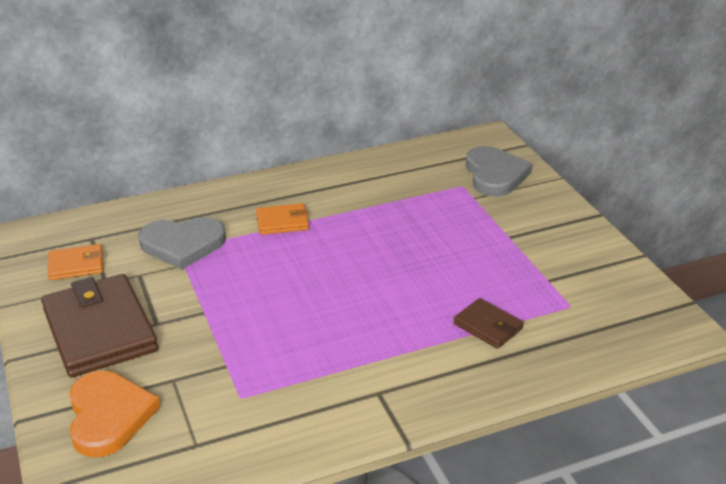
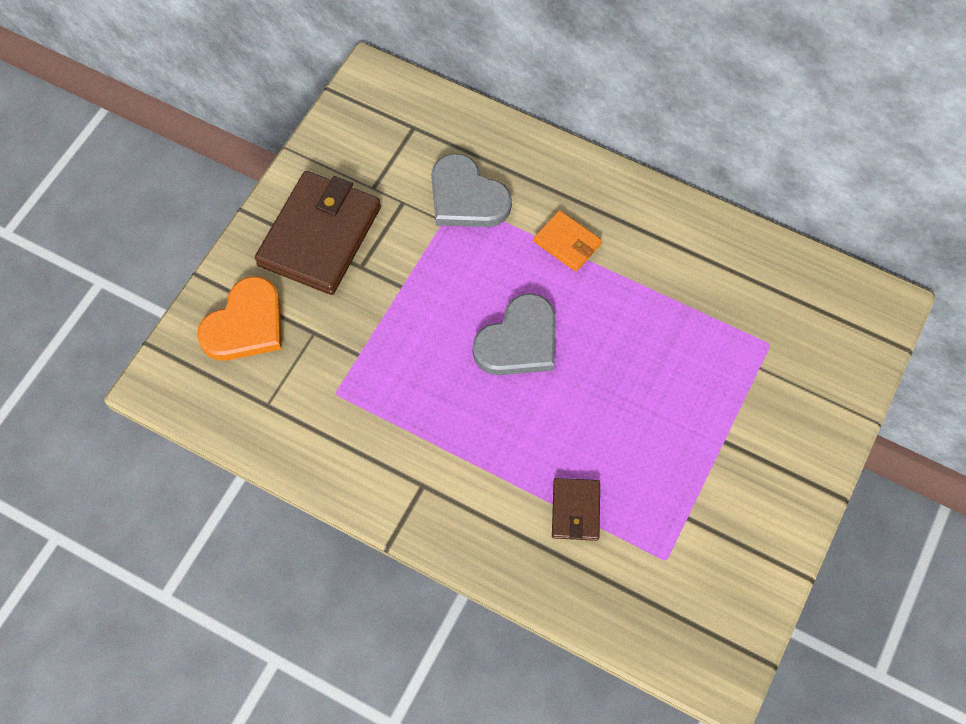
camera: 50 degrees right, 30 degrees up
(76, 265) = (373, 149): orange wallet -> none
(495, 175) = (819, 359): grey heart -> grey heart (519, 341)

